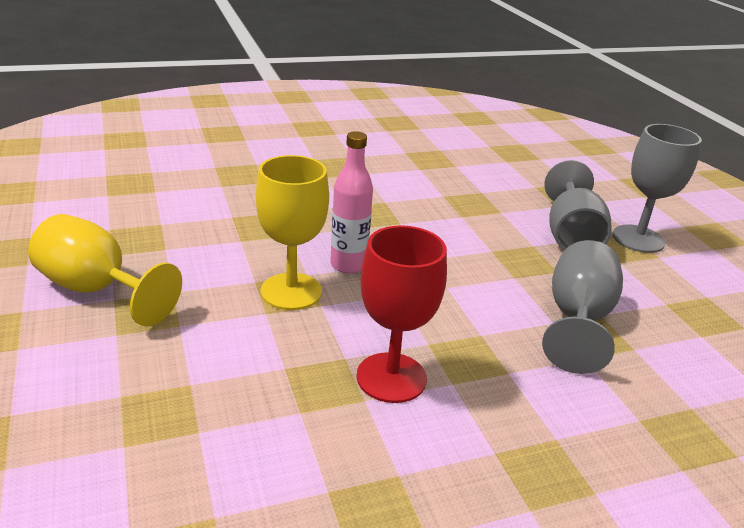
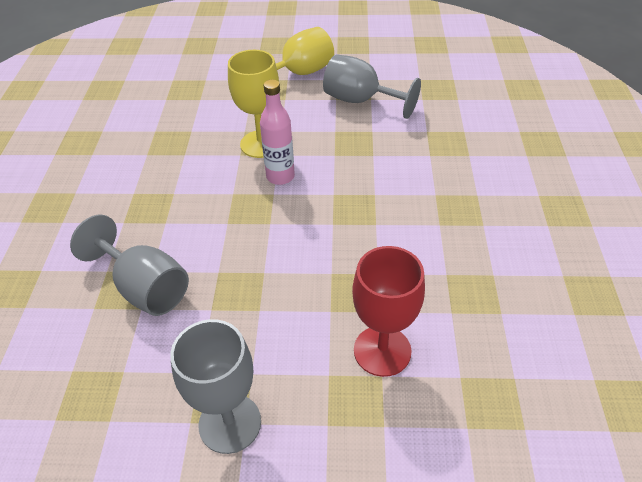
camera: 115 degrees right, 15 degrees up
(391, 377) = (155, 168): red goblet -> red goblet (382, 351)
(571, 236) = (261, 353): grey goblet -> grey goblet (360, 101)

